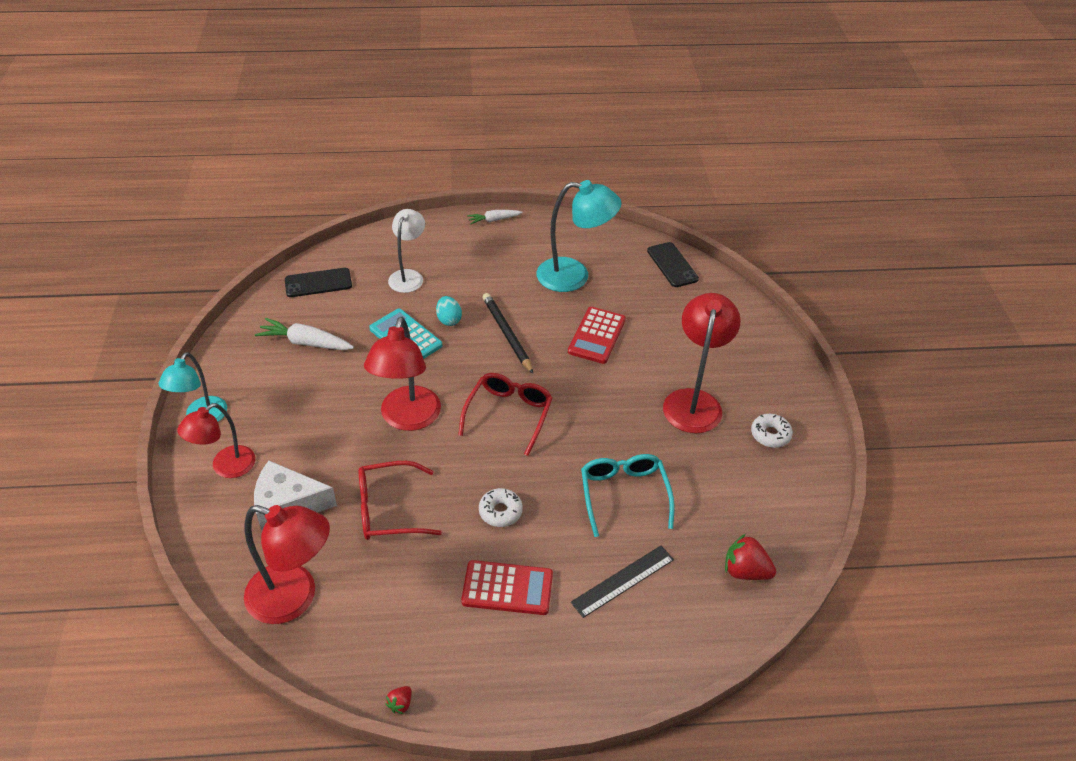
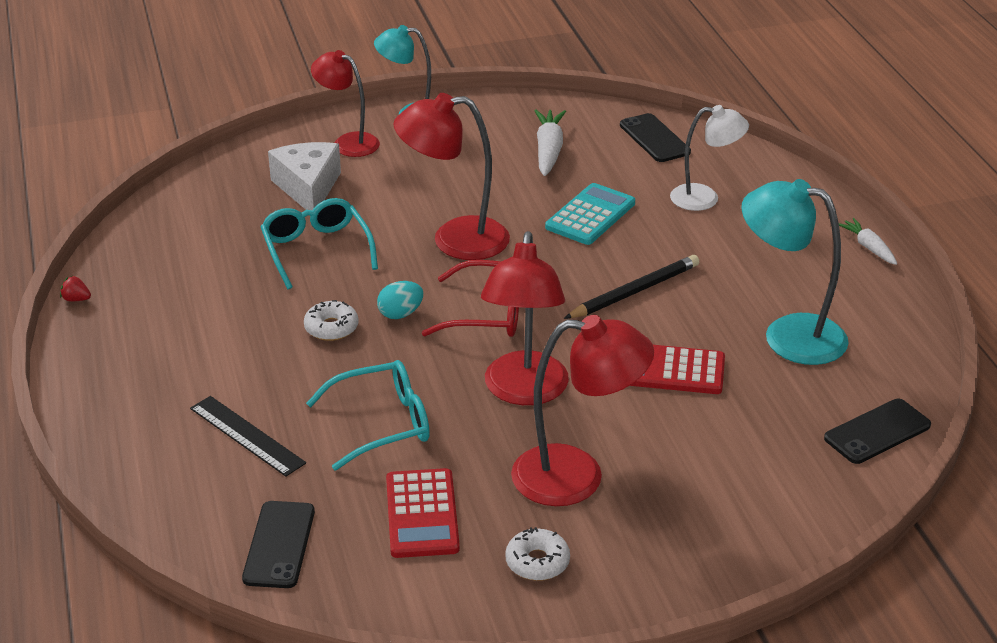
camera: 80 degrees right, 10 degrees down
(294, 598) = (193, 215): red lamp -> red lamp (524, 391)
(388, 509) = (316, 250): red glasses -> turquoise glasses
(449, 320) = (638, 242): turquoise egg -> turquoise egg (400, 314)
(507, 588) = (223, 348): red calculator -> red calculator (422, 514)
(574, 276) = (788, 335): turquoise lamp -> turquoise lamp turned 120 degrees clockwise
(745, 571) = (279, 545): red strawberry -> black phone

